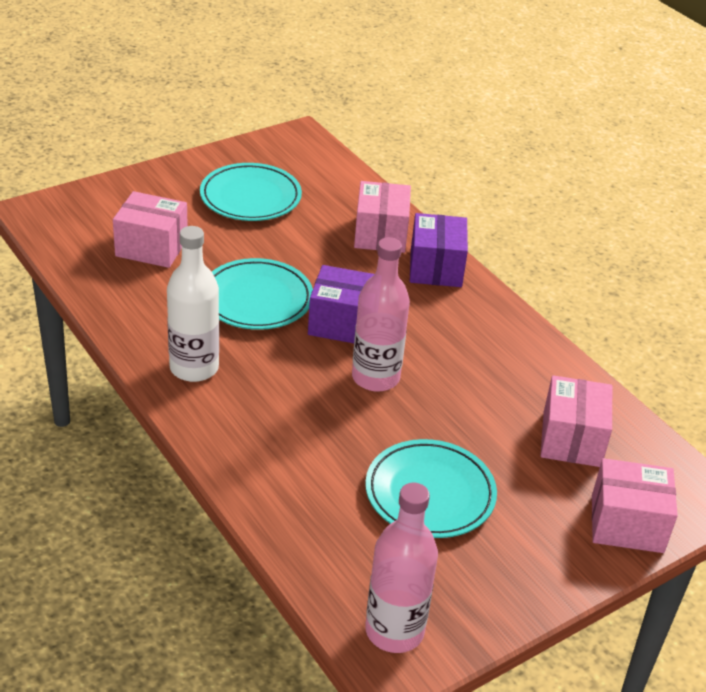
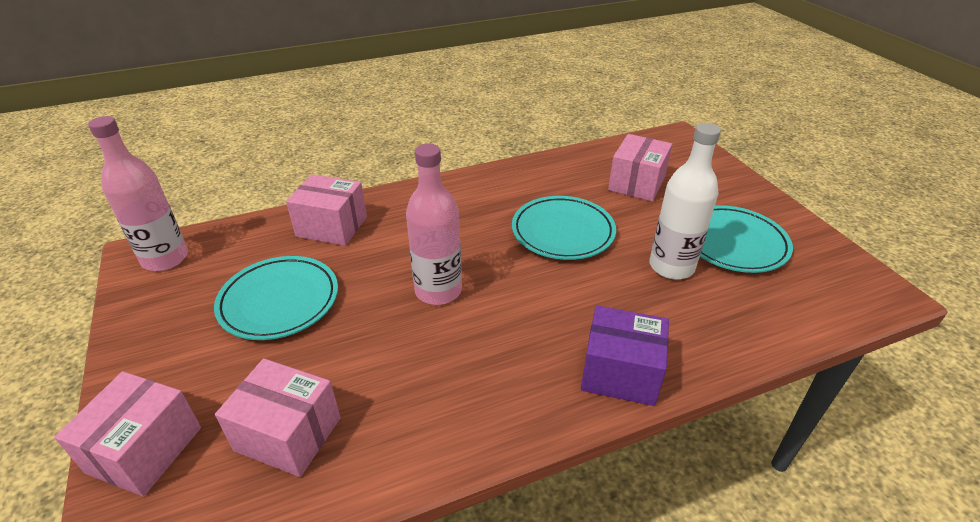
camera: 105 degrees right, 0 degrees up
(194, 368) = (477, 194): white bottle -> white bottle (671, 267)
(343, 323) = (522, 280): purple box -> none
(380, 234) = (684, 333): pink box -> pink box (332, 226)

